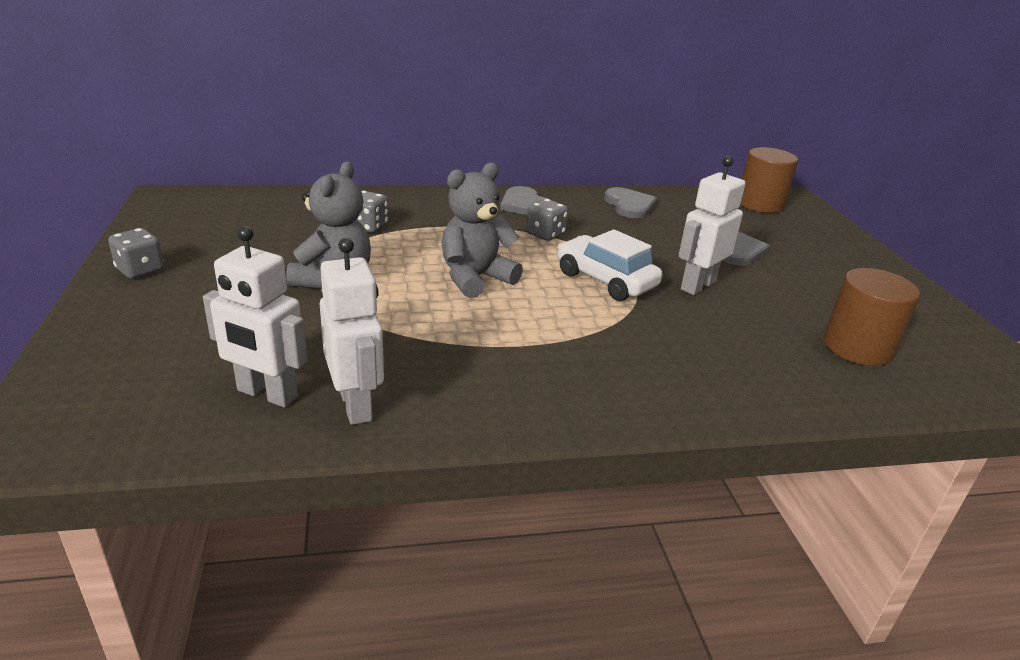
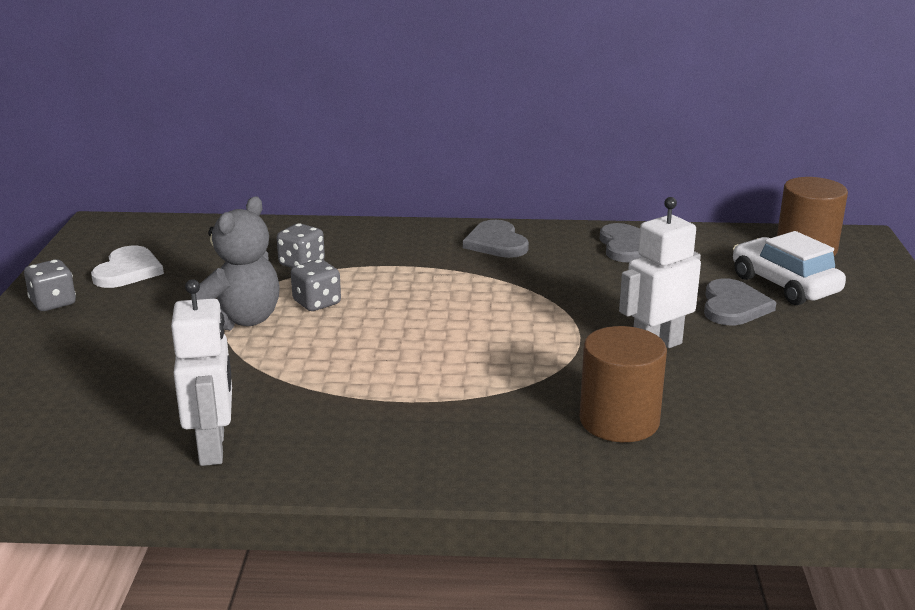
camera: 15 degrees right, 5 degrees down
(206, 237) = (128, 270): none -> white heart
(267, 394) = (132, 431): white robot -> none
(475, 278) = (395, 326): grey teddy bear -> none
(545, 234) = (502, 279): grey dice -> grey dice (317, 303)
(605, 280) = (546, 335): white car -> white car (784, 285)
(857, 347) = (815, 429): brown cylinder -> brown cylinder (619, 421)

